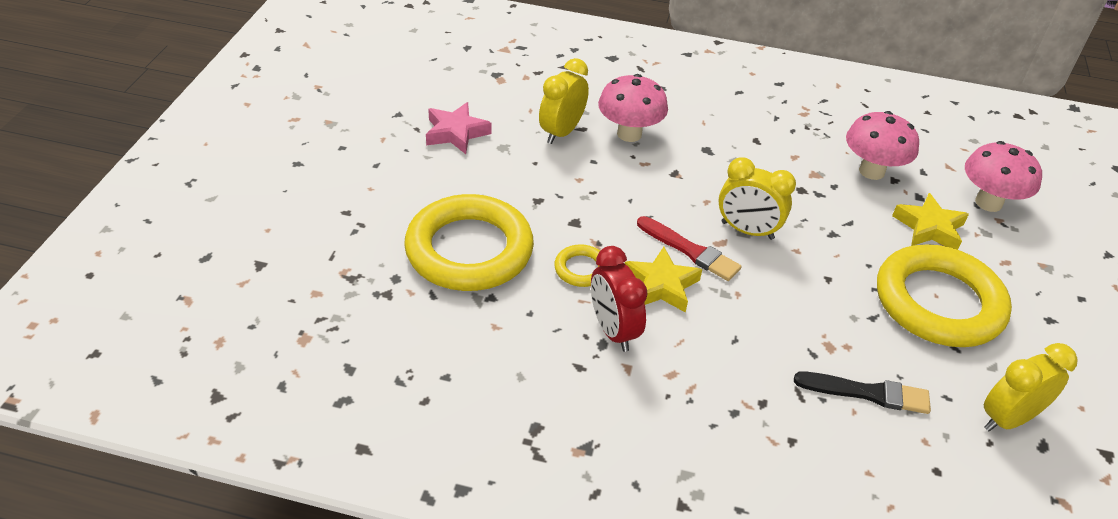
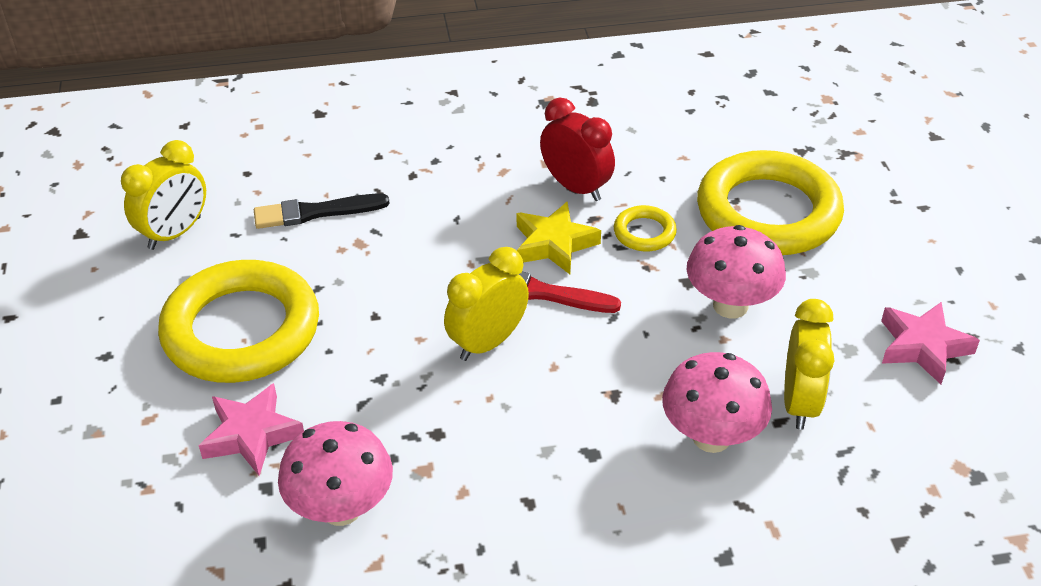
camera: 160 degrees right, 0 degrees up
(747, 230) = (487, 342): yellow clock -> yellow clock turned 45 degrees counterclockwise
(929, 228) = (252, 435): yellow star -> pink star
(988, 203) = (160, 515): pink mushroom -> pink mushroom (730, 305)

